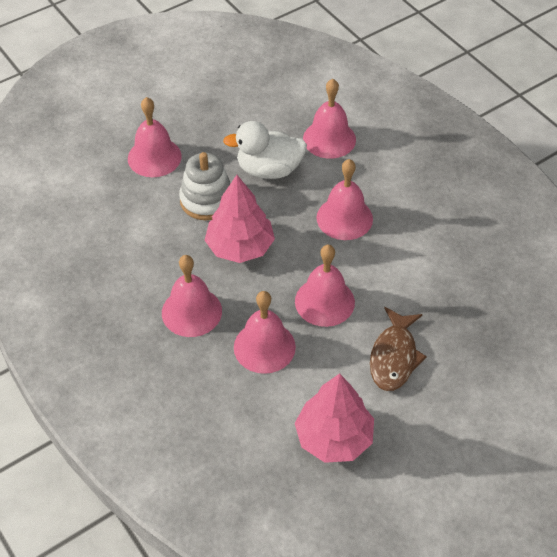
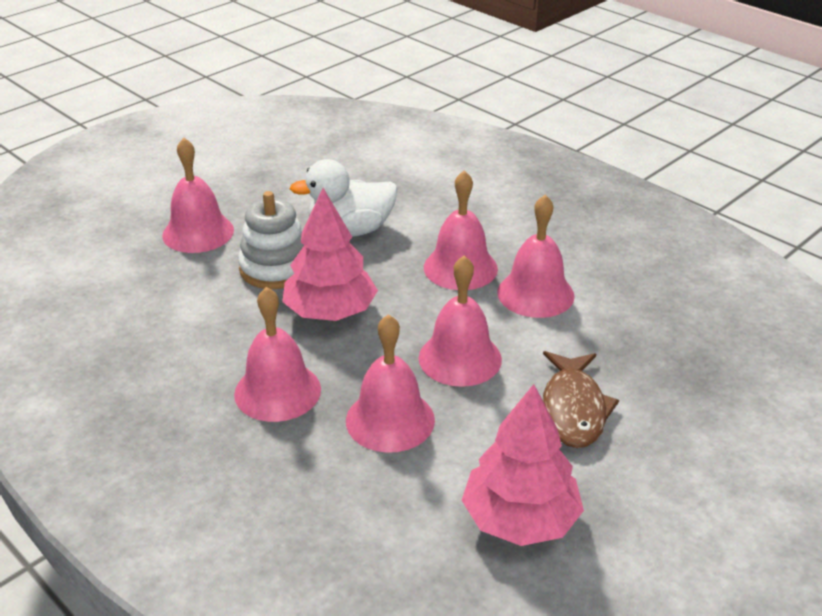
camera: 10 degrees left, 15 degrees down
(329, 139) = (419, 194): pink bell -> pink bell (535, 293)

